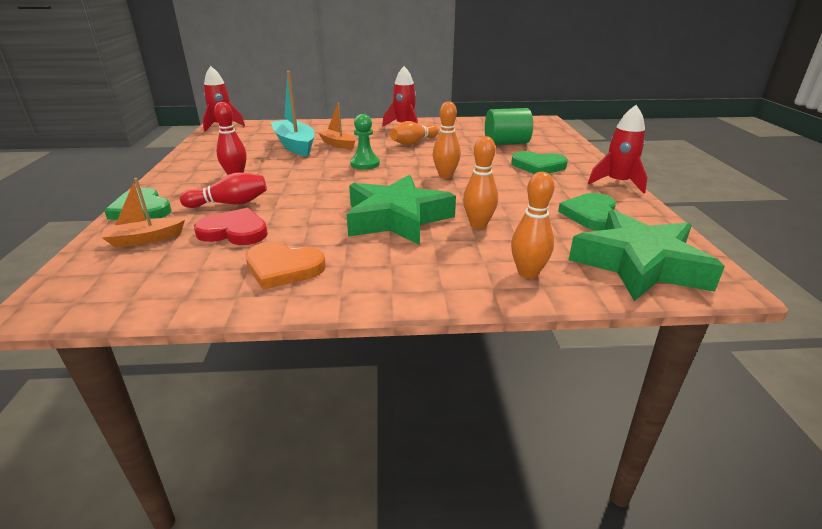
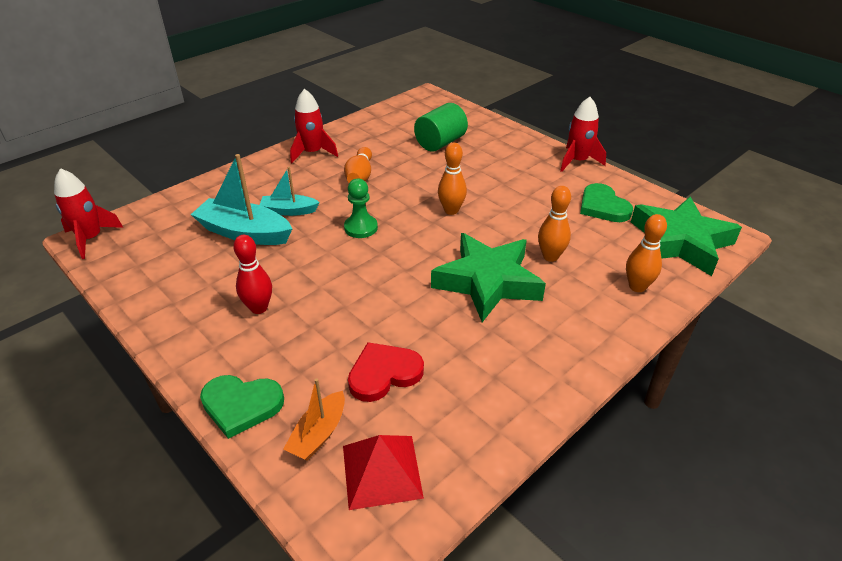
camera: 40 degrees left, 10 degrees up
(134, 274) = (382, 471): none -> red pyramid
(230, 204) = (320, 345): red bowling pin -> none
(283, 268) = (487, 384): orange heart -> none
(338, 144) = (289, 211): orange boat -> turquoise boat
(538, 166) = (503, 164): green heart -> none

